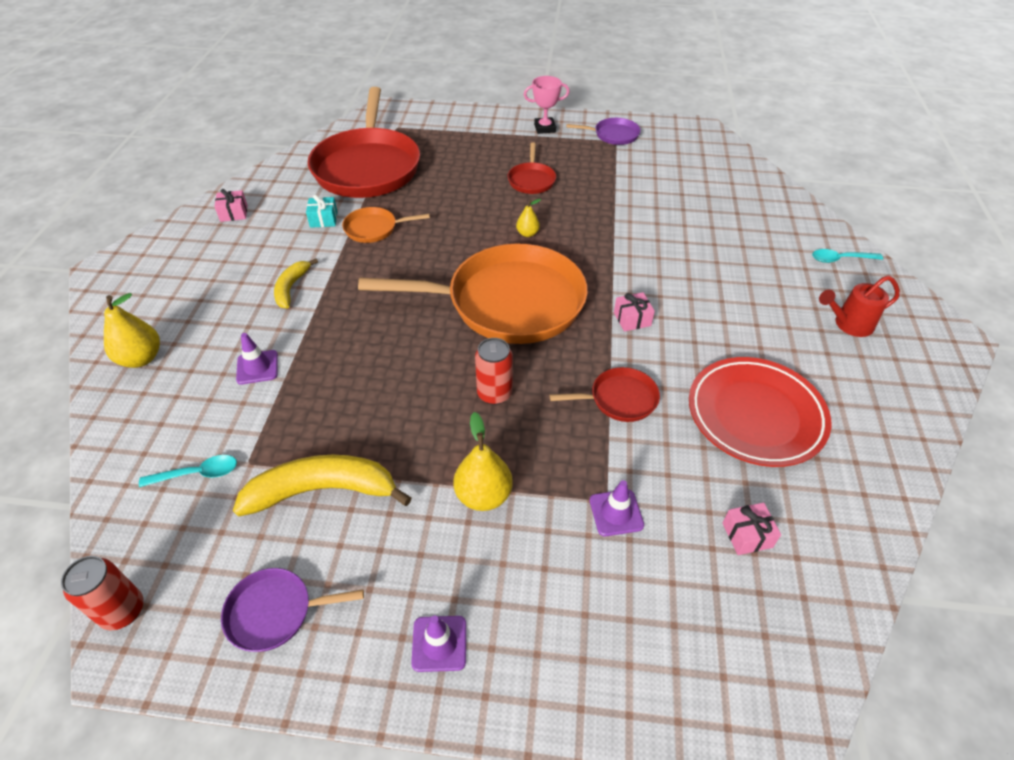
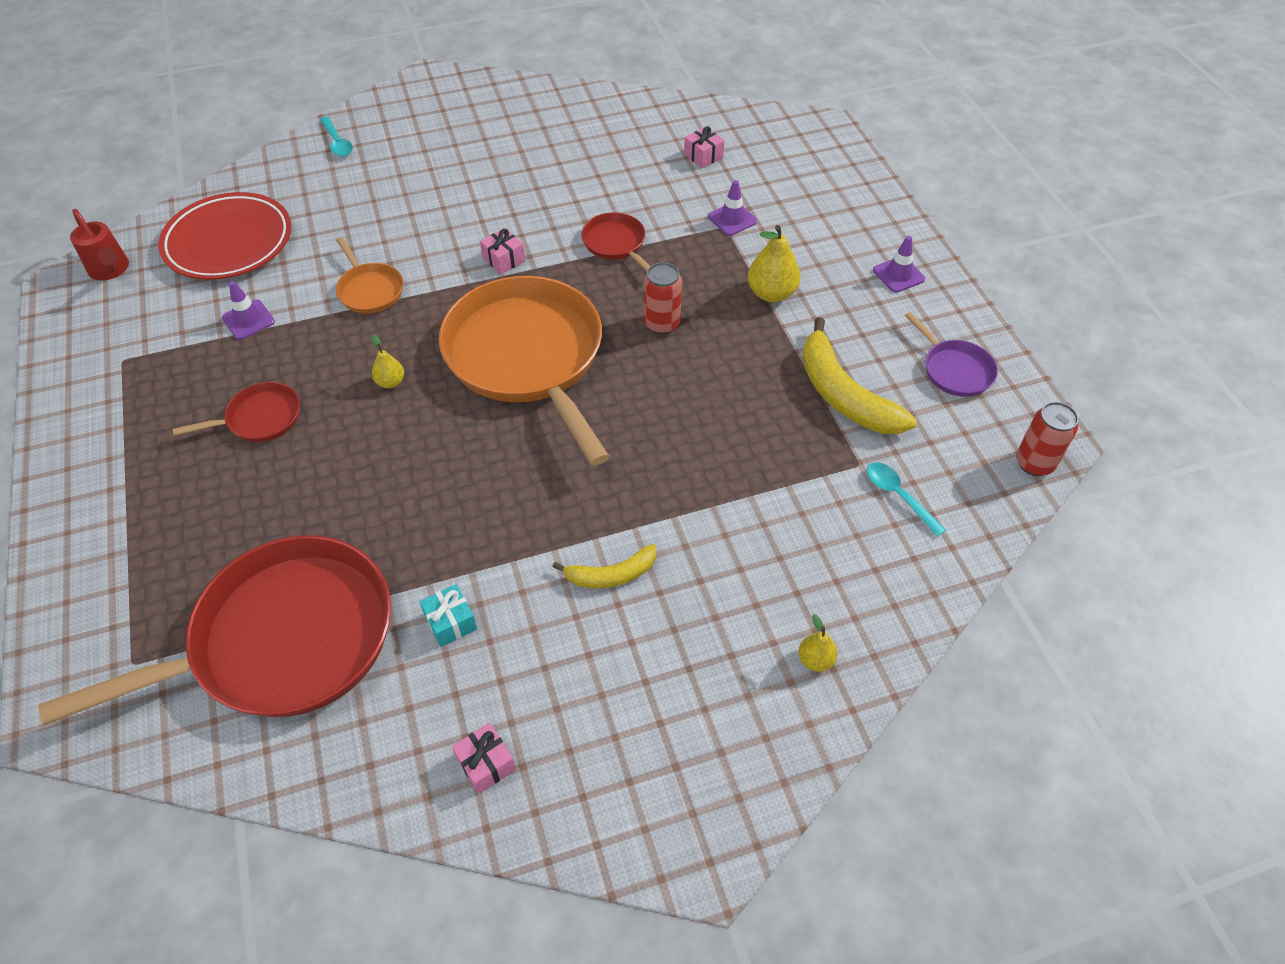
camera: 115 degrees left, 5 degrees up
(141, 358) = (815, 660): yellow pear -> yellow pear, size x0.57
(257, 367) = (751, 529): purple traffic cone -> purple traffic cone (248, 320)
(374, 229) = (447, 547): orange pan -> orange pan (369, 290)
(545, 128) = (97, 451): pink trophy -> none
(613, 135) = (104, 366): purple pan -> none
(755, 415) = (584, 167): red plate -> red plate (229, 242)
(849, 324) = (439, 130): red watering can -> red watering can (110, 270)

